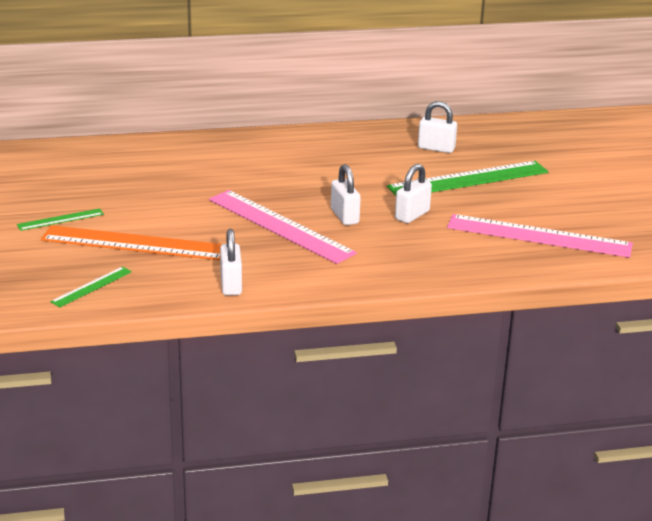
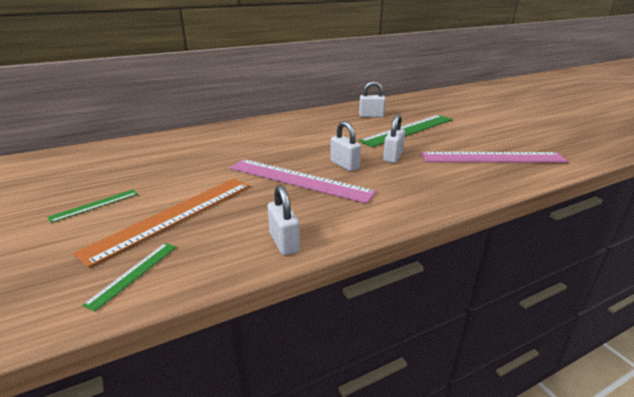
camera: 15 degrees left, 0 degrees up
(135, 243) = (173, 216): orange ruler -> orange ruler turned 45 degrees counterclockwise

